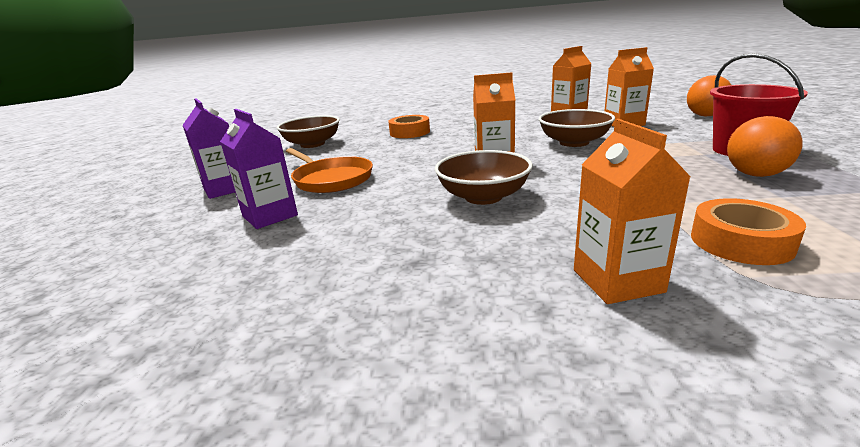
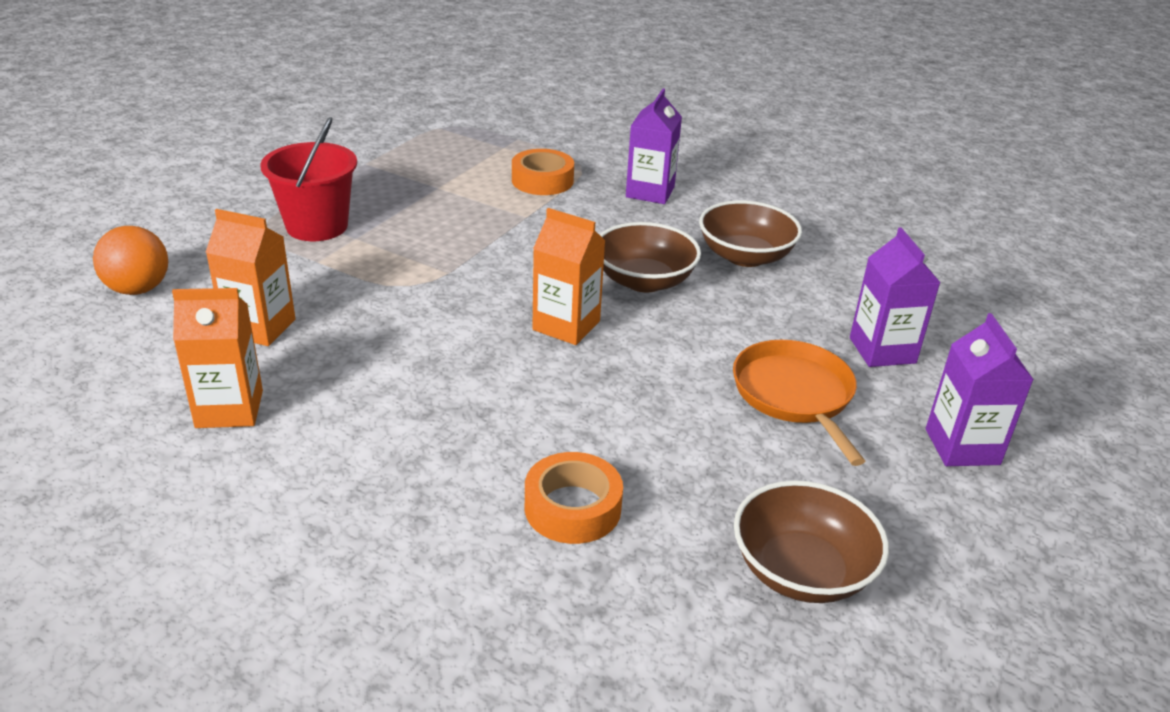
camera: 155 degrees left, 10 degrees up
(574, 142) = (409, 319): brown bowl -> brown bowl (745, 256)
(617, 281) = (650, 192): orange carton -> purple carton
(755, 174) = (394, 204): orange ball -> none

